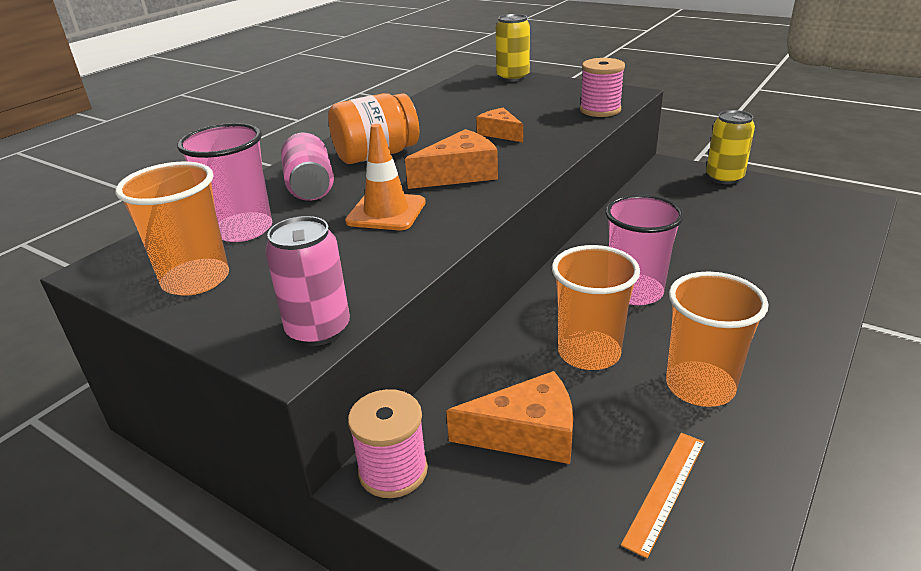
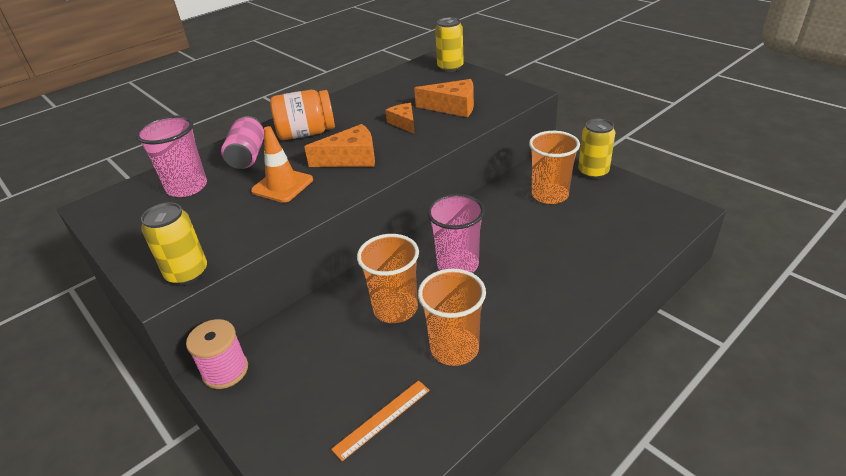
camera: 15 degrees right, 5 degrees up
(196, 280) = (139, 223): orange cup -> orange cup (550, 195)
(318, 330) = (187, 273): pink can -> yellow can
(526, 434) = (319, 361): orange cheese -> orange cheese (453, 107)
(600, 110) = (493, 108): pink spool -> none

